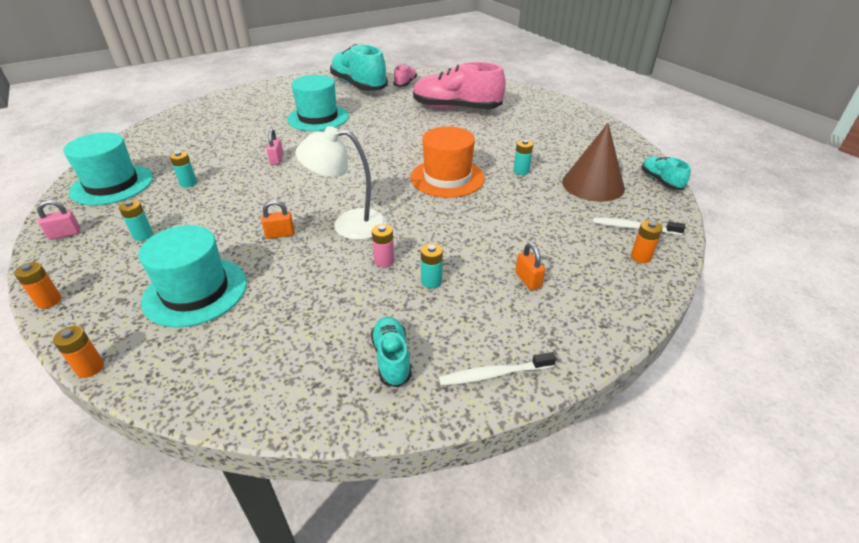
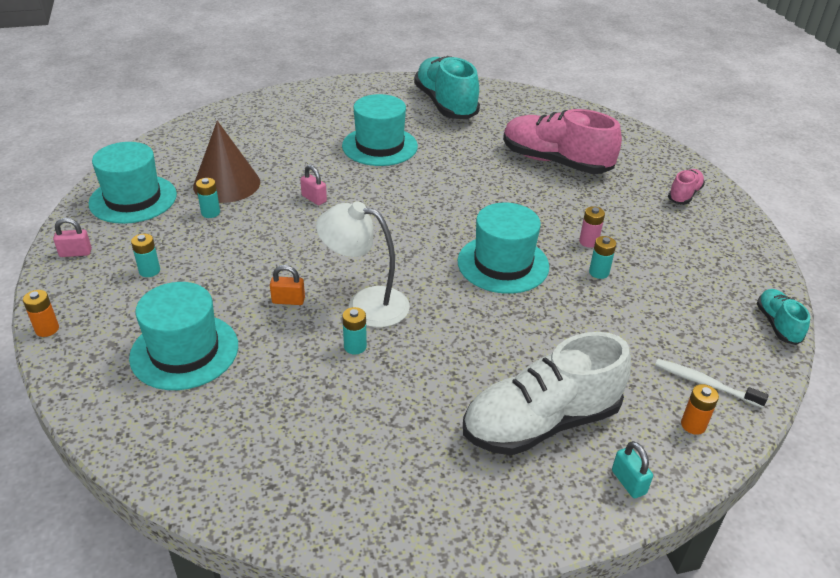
camera: 15 degrees right, 0 degrees up
(90, 368) = (69, 412): orange battery -> none
(277, 159) = (314, 199): pink padlock -> pink padlock turned 60 degrees counterclockwise
(384, 261) = (388, 360): pink battery -> pink battery (588, 242)
(392, 358) = (355, 478): turquoise shoe -> none
(405, 83) = (505, 110): pink shoe -> pink shoe (684, 195)
(431, 281) = (431, 398): turquoise battery -> turquoise battery (355, 346)
(447, 178) = (503, 264): orange hat -> turquoise hat
(493, 374) = (454, 524): white toothbrush -> none
(528, 280) = (541, 422): orange padlock -> white shoe
(593, 185) = (682, 311): brown cone -> brown cone (226, 184)
(615, 308) = (628, 482): none -> turquoise padlock

